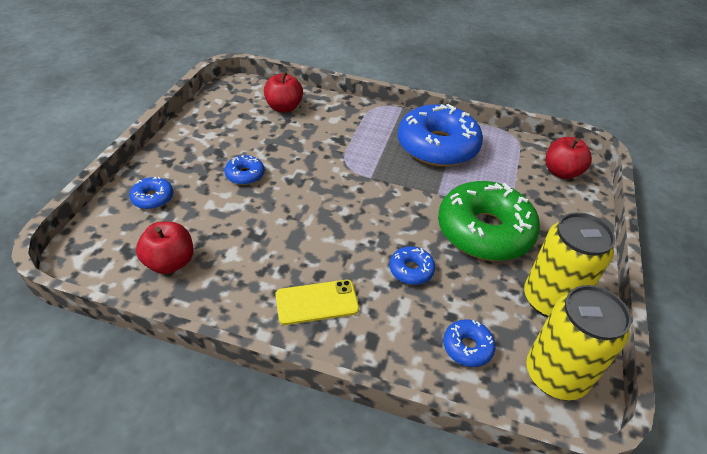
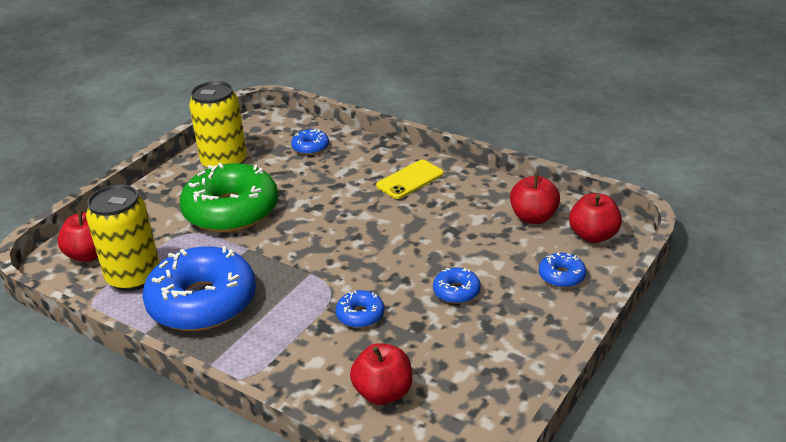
camera: 160 degrees left, 10 degrees down
(110, 246) = (593, 235): none -> red apple
(317, 302) = (410, 180): yellow phone -> yellow phone turned 45 degrees counterclockwise
(411, 270) = (321, 191): blue donut -> blue donut (360, 315)
(555, 375) = (262, 131): yellow can -> yellow can (134, 277)

